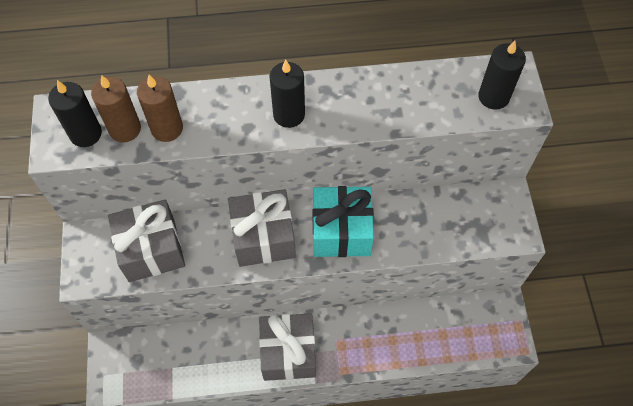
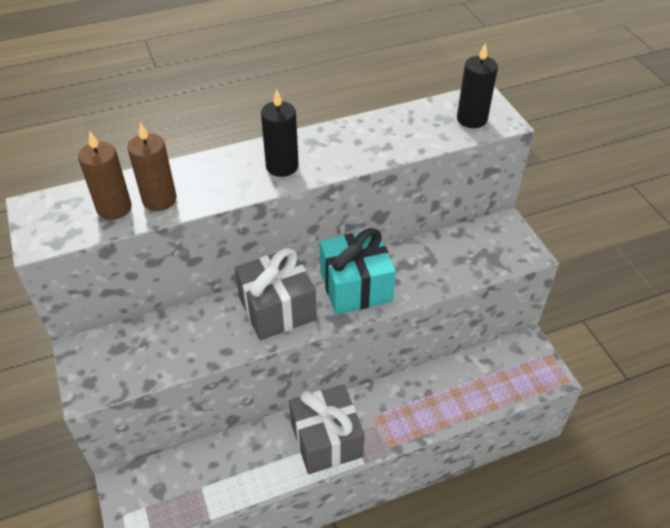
camera: 15 degrees left, 15 degrees down
(85, 134) = (72, 220): black candle -> none
(151, 250) = (159, 346): grey gift -> none

